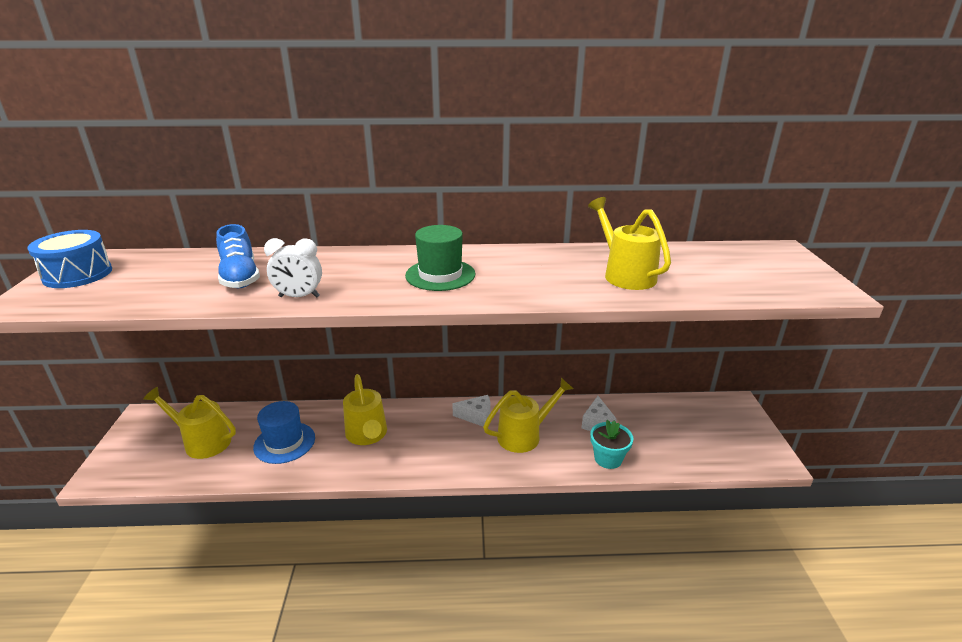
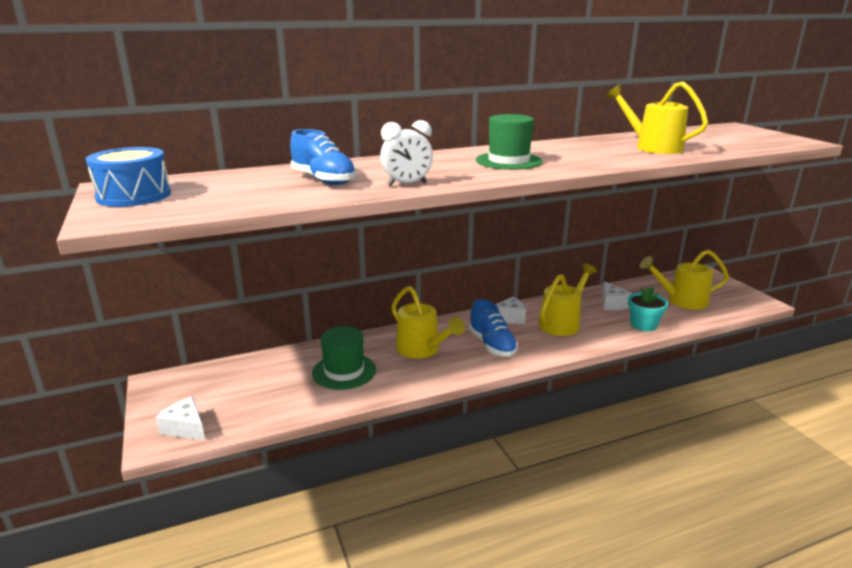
camera: 20 degrees left, 5 degrees down
(126, 469) = (185, 428): none -> white cheese
(202, 441) = (252, 388): yellow watering can -> yellow watering can (681, 300)
(284, 442) = (344, 371): blue hat -> green hat
(434, 445) = (492, 345): none -> blue shoe

